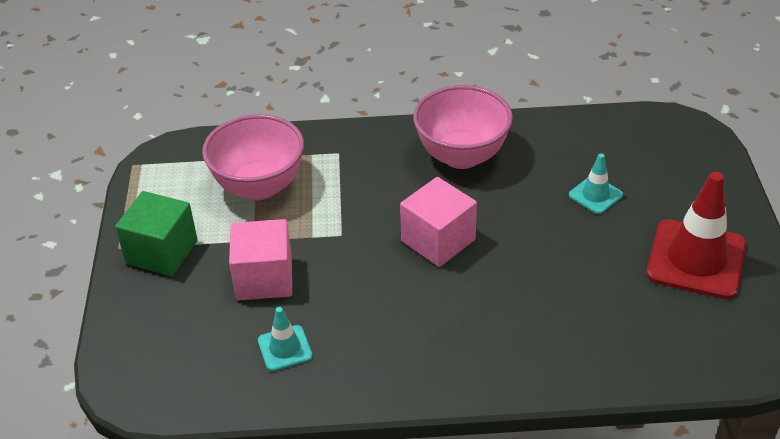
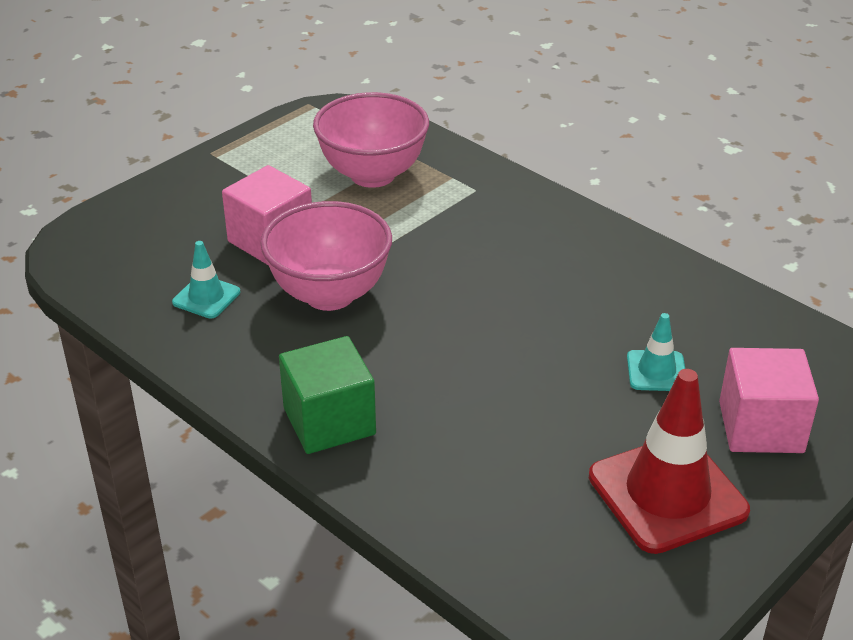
camera: 45 degrees right, 5 degrees down
(162, 252) = (232, 174): green cube -> green cube (329, 421)
(438, 240) = (448, 307): pink cube -> pink cube (761, 427)
(461, 156) = (579, 258): pink bowl -> pink bowl (329, 294)

